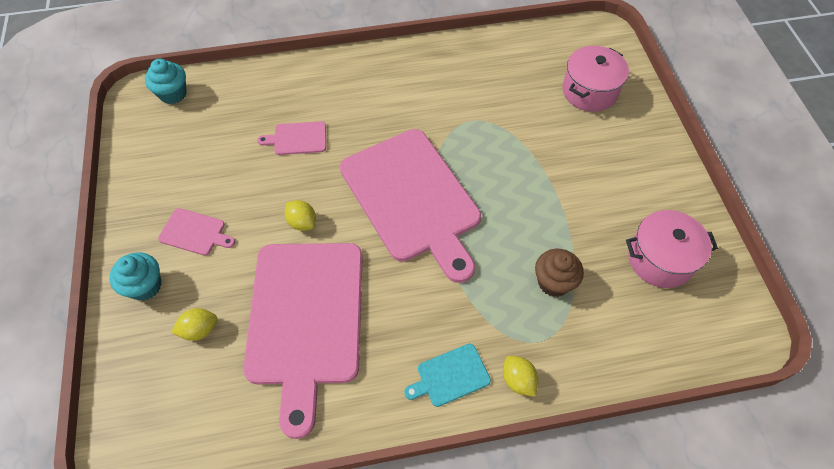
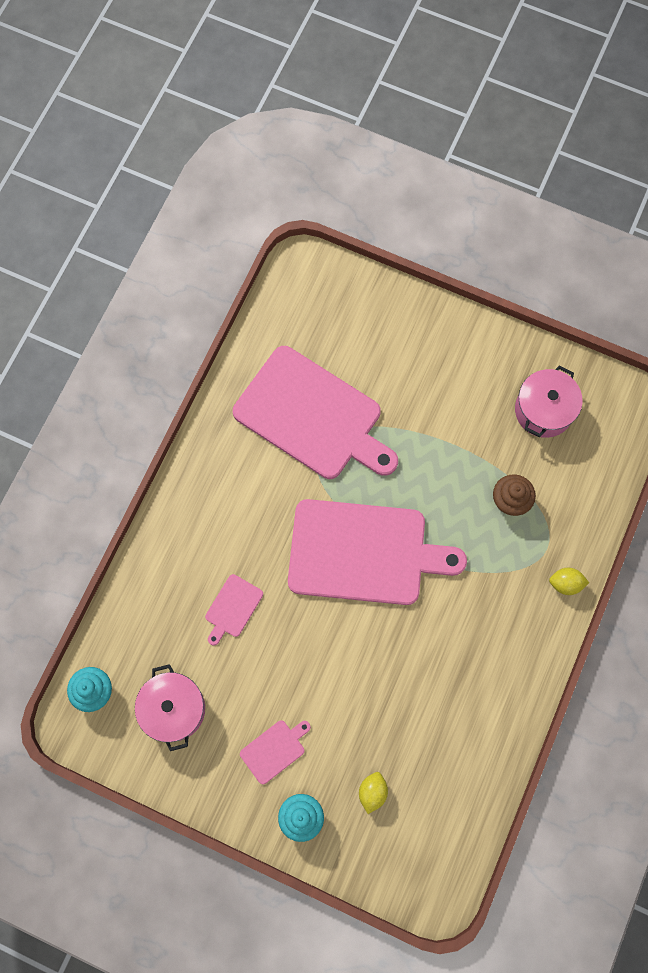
camera: 55 degrees left, 15 degrees up
(302, 222) = (326, 655): yellow lemon -> none
(305, 319) = (417, 705): pink cutting board -> pink cutting board (313, 416)
(450, 376) = (532, 628): turquoise cutting board -> none
(589, 91) = (358, 330): pink pot -> pink pot (174, 709)

